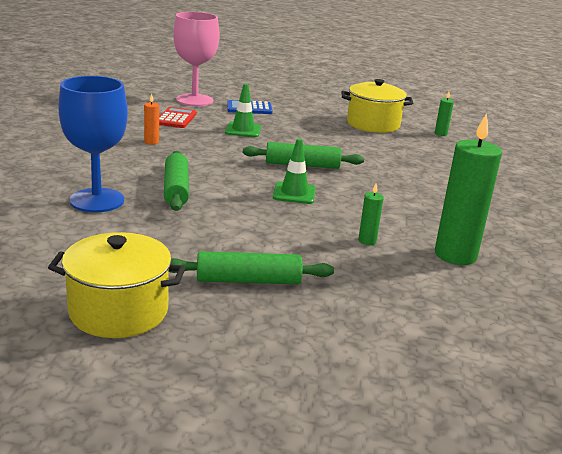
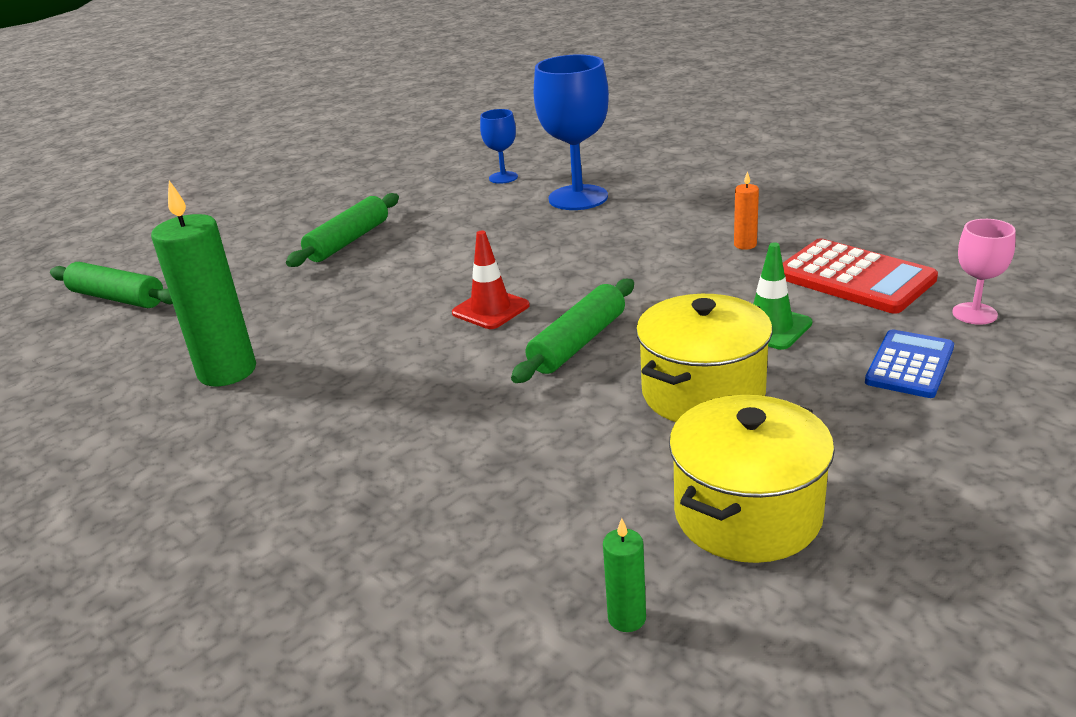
camera: 130 degrees right, 5 degrees up
(58, 244) = (503, 177): none -> blue goblet
(118, 311) = (376, 190): yellow pot -> yellow pot (703, 393)
(176, 119) = (854, 278): red calculator -> red calculator, size x1.54
(176, 189) = (571, 238): green rolling pin -> green rolling pin (117, 298)
(194, 100) = (974, 314): pink goblet -> pink goblet, size x0.52
(294, 193) = (490, 309): green traffic cone -> red traffic cone
(367, 241) = (329, 322): green candle -> none

